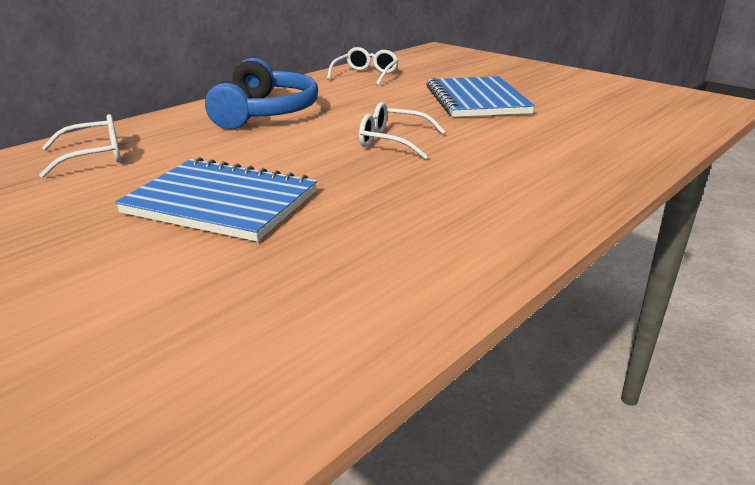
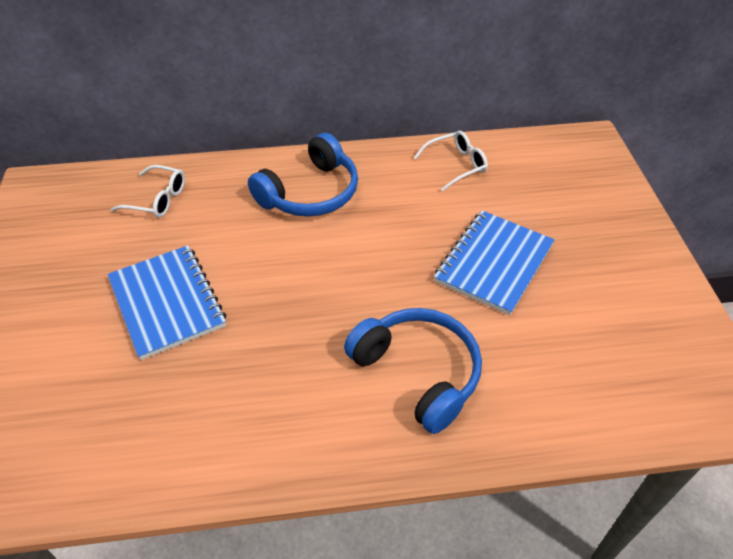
camera: 40 degrees right, 20 degrees up
(393, 141) = (347, 291): white glasses -> none
(526, 154) = (418, 372): none -> blue headphones

